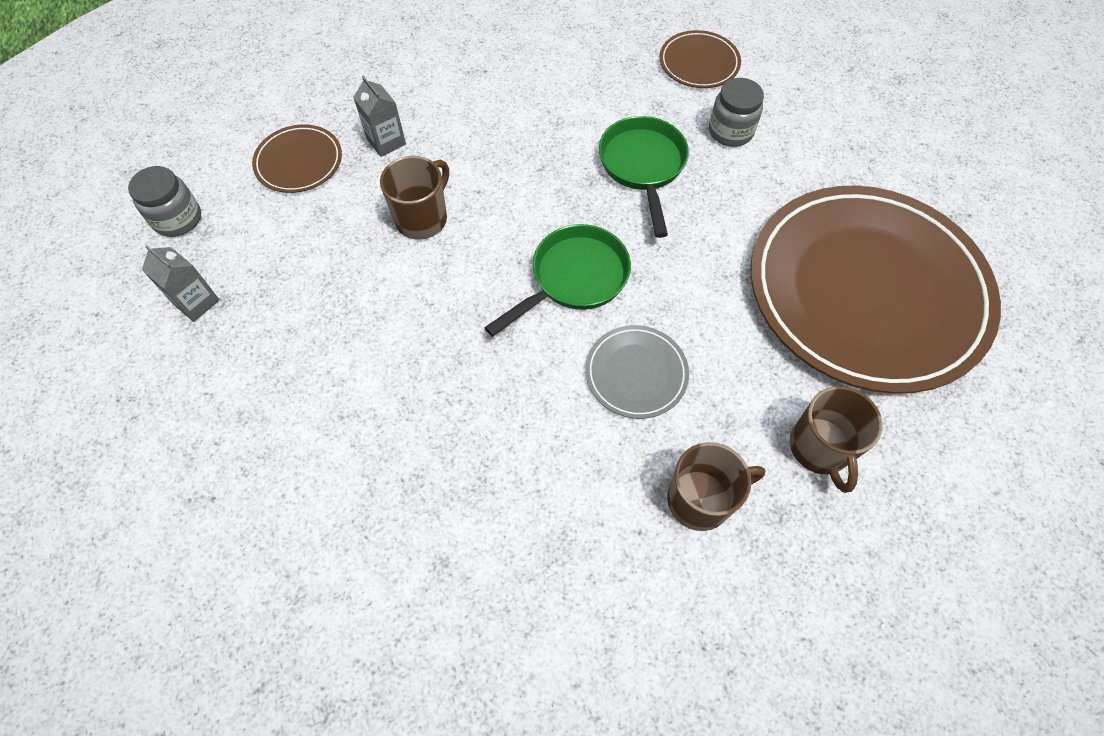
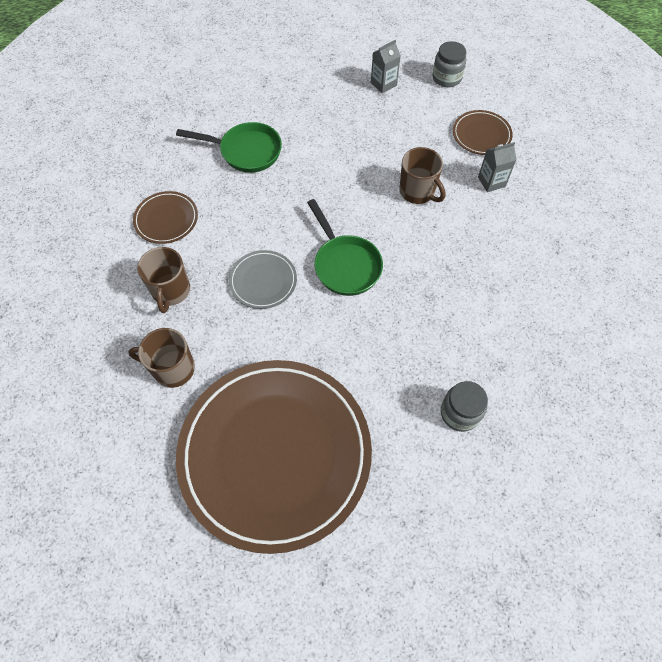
camera: 105 degrees right, 0 degrees up
(642, 167) = (434, 334): green pan -> green pan (246, 151)
(699, 63) = (547, 416): brown plate -> brown plate (166, 219)

